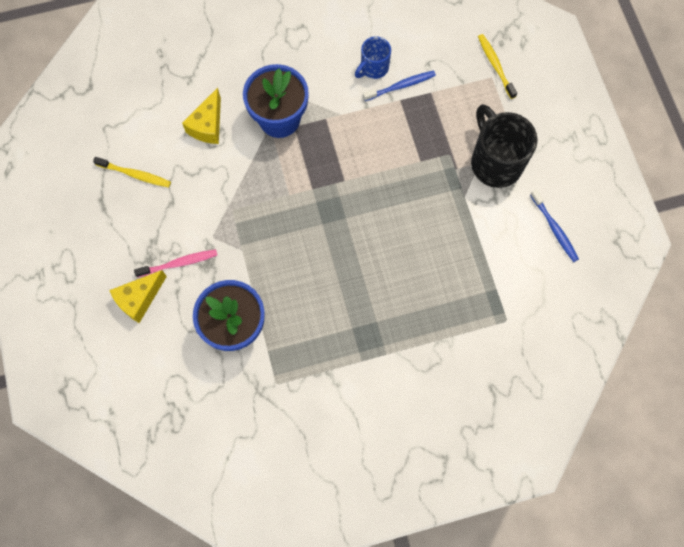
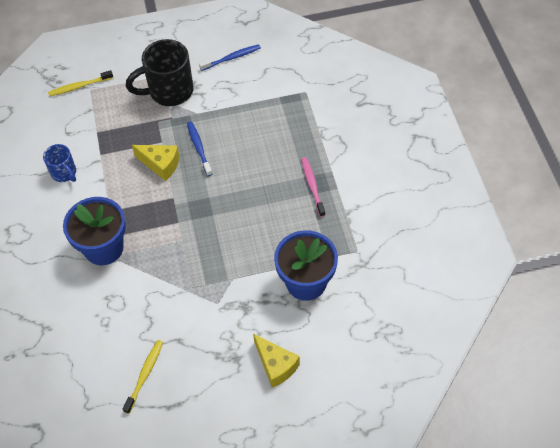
camera: 85 degrees left, 15 degrees down
(179, 263) = (242, 331): pink toothbrush -> pink toothbrush (312, 186)
(208, 125) = (100, 309): yellow cheese -> yellow cheese (161, 164)
(401, 86) = (86, 153): blue toothbrush -> blue toothbrush (199, 148)

